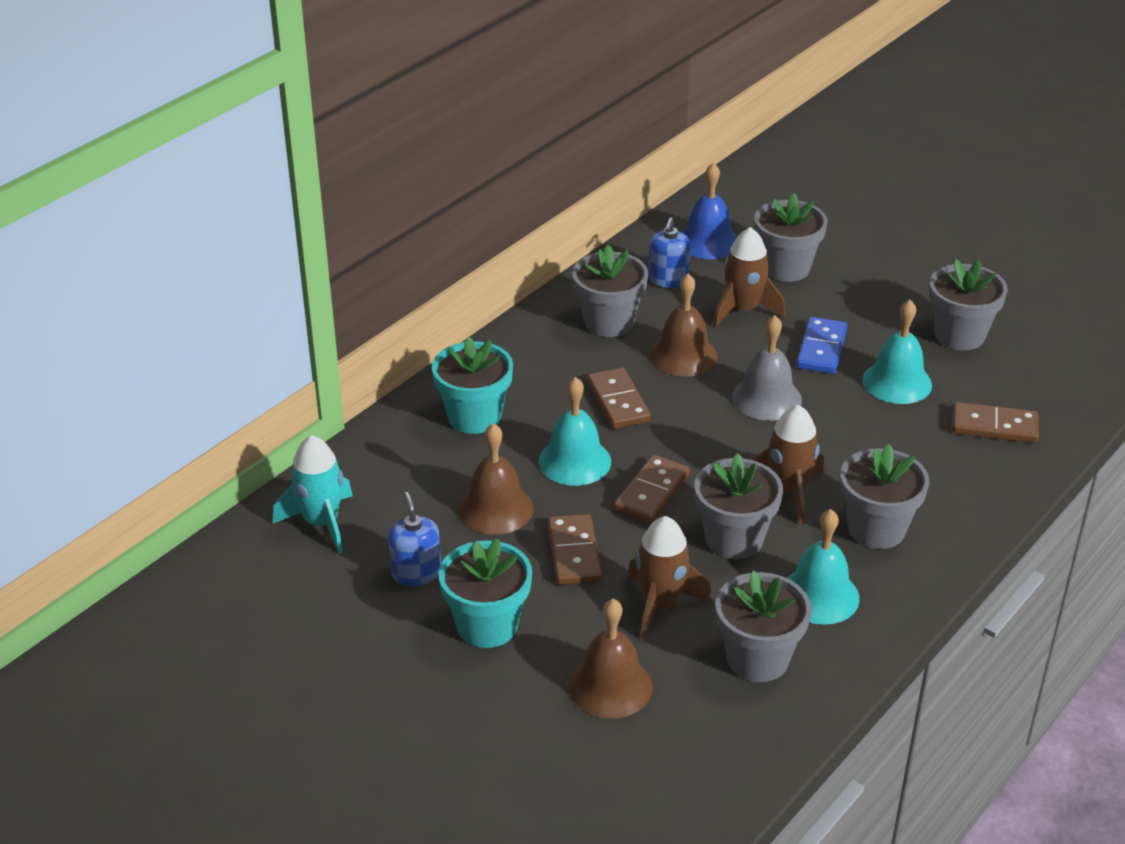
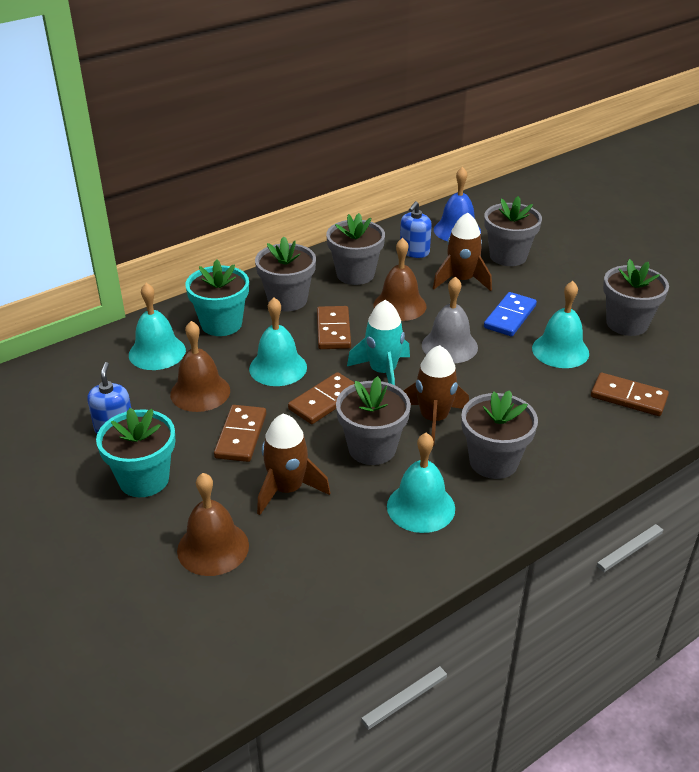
camera: 15 degrees right, 0 degrees up
(321, 523) = (68, 380): turquoise rocket -> turquoise rocket (383, 372)
(413, 468) = (157, 352): none -> turquoise bell
(757, 659) = (344, 550): grey flower pot -> grey flower pot (287, 300)

